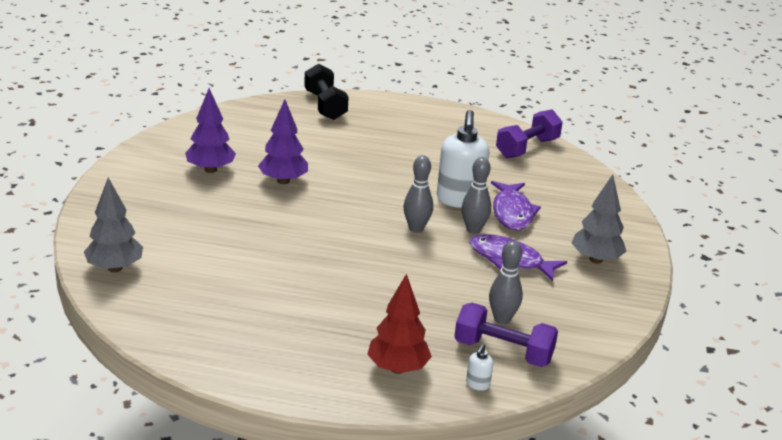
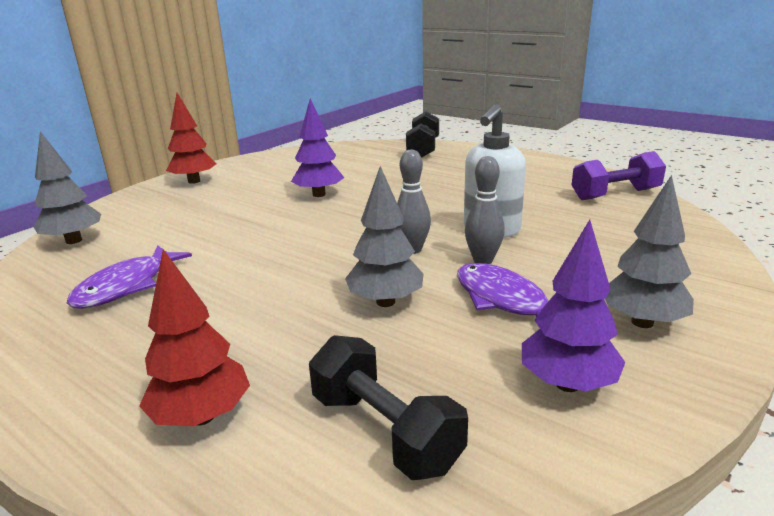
camera: 30 degrees right, 5 degrees down
(135, 180) = (194, 181): none -> red tree
(210, 169) = (265, 180): purple tree -> purple tree (567, 384)
(435, 275) = (385, 302): none -> grey tree
(477, 385) = (289, 481): white soap dispenser -> none
(502, 319) = (427, 378): grey bowling pin -> none
(503, 351) = (385, 431): purple dumbbell -> black dumbbell
(512, 213) = (549, 250): purple fish -> purple fish (126, 286)

